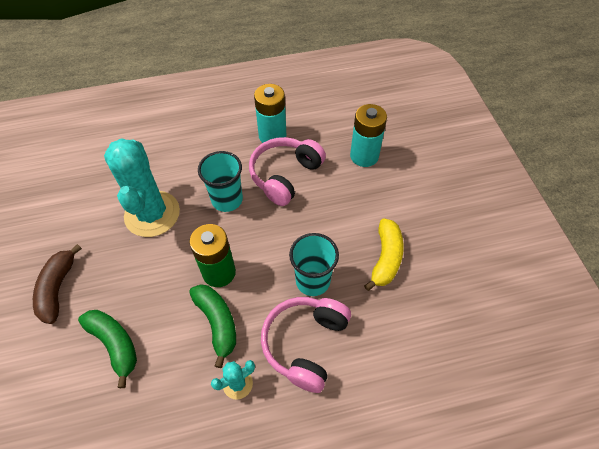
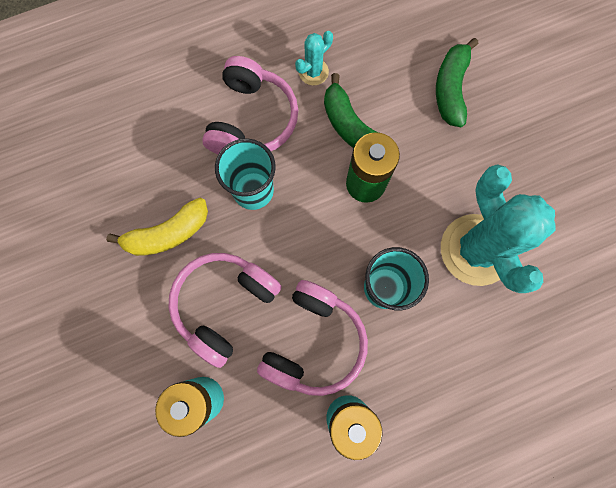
camera: 170 degrees right, 20 degrees up
(58, 288) = (542, 136): brown banana -> none
(115, 344) = (451, 89): green banana -> green banana turned 60 degrees clockwise
(344, 205) = (224, 305): none -> pink headphones
(385, 258) = (167, 233): yellow banana -> yellow banana turned 120 degrees counterclockwise

